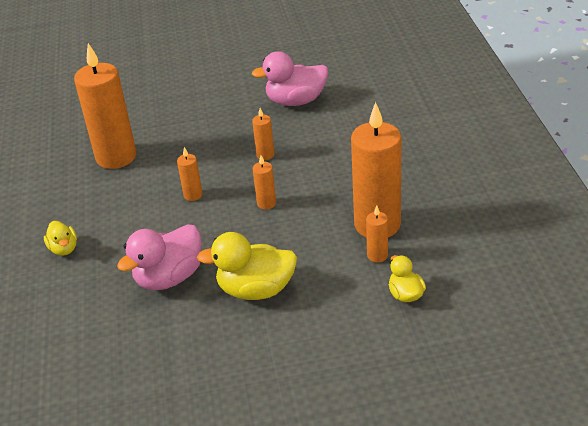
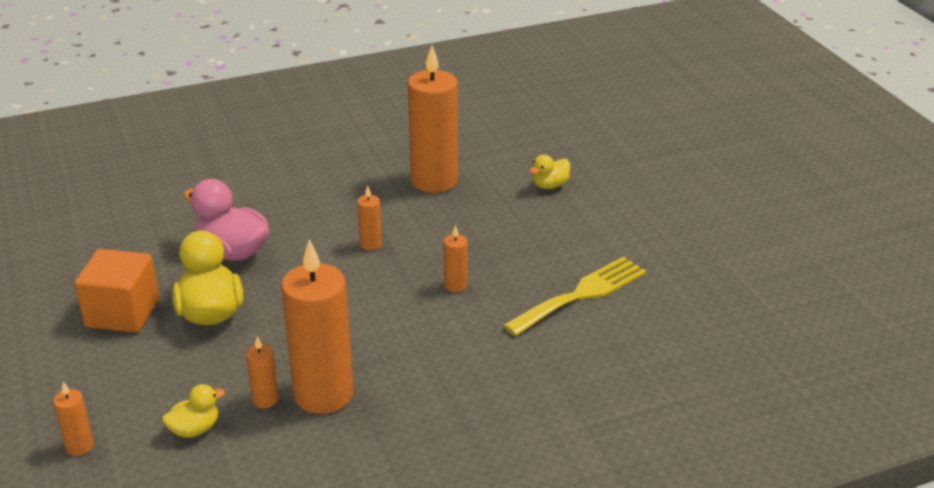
camera: 75 degrees right, 5 degrees down
(64, 249) = (278, 181): yellow duck -> yellow duck (550, 185)
(237, 349) = (122, 313): none -> orange cube
(266, 203) = (359, 299): orange candle -> orange candle (80, 446)
(296, 101) = (581, 294): pink duck -> yellow fork

